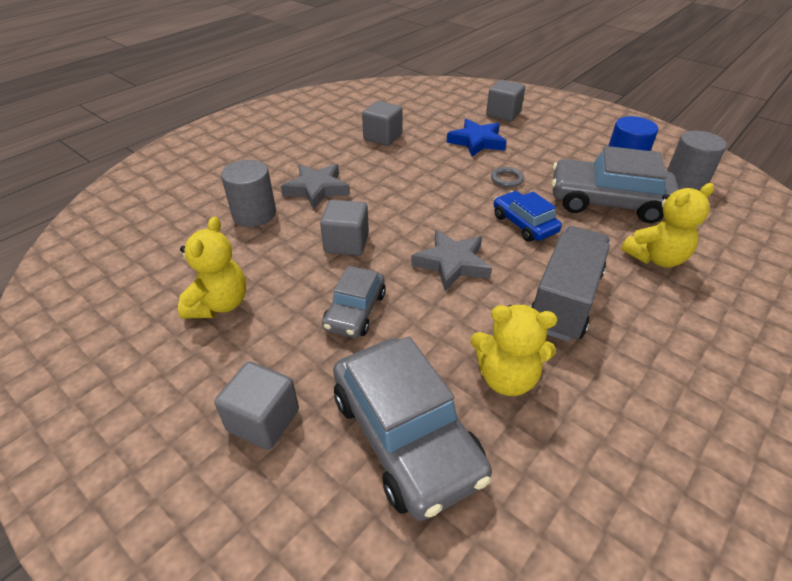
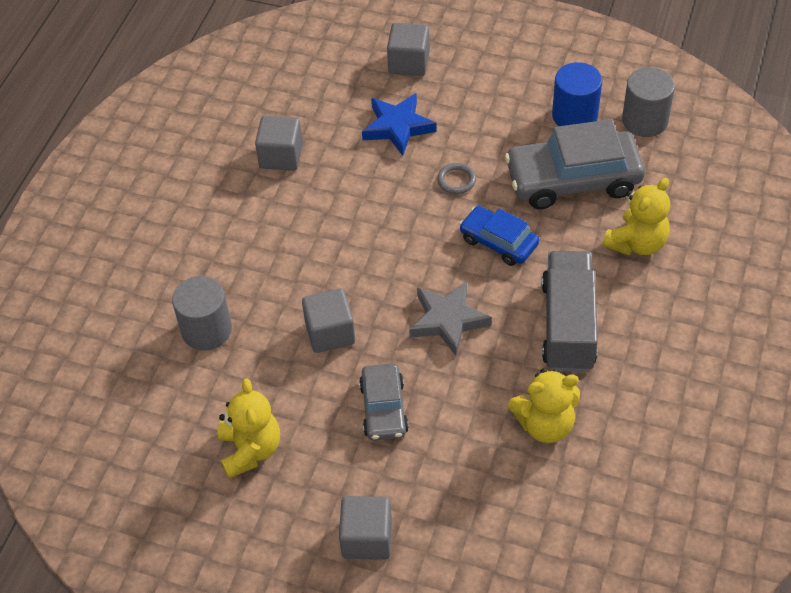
camera: 20 degrees left, 10 degrees up
(317, 189) = (253, 269): grey star -> none
(405, 435) = (486, 505): grey car -> none

